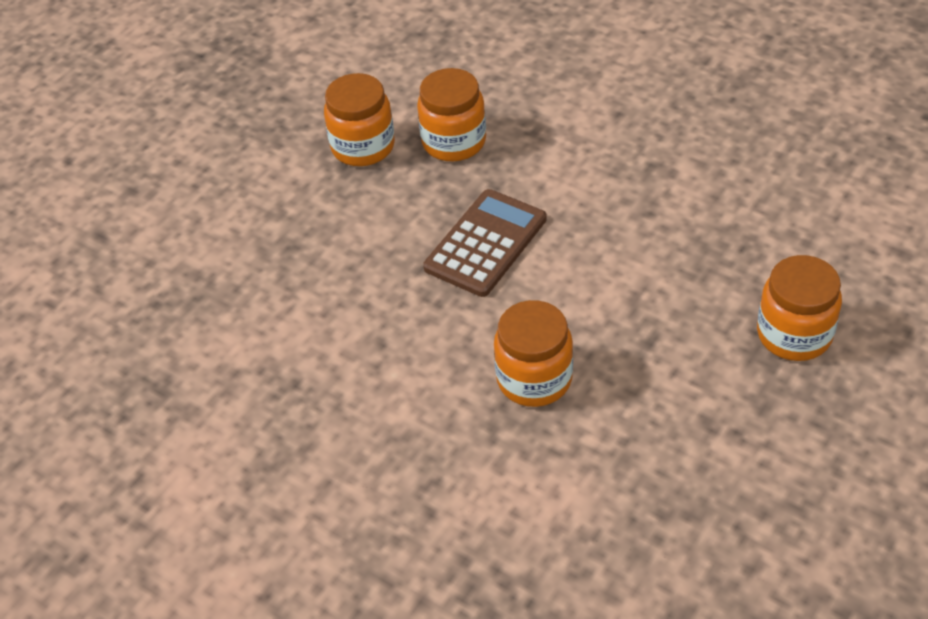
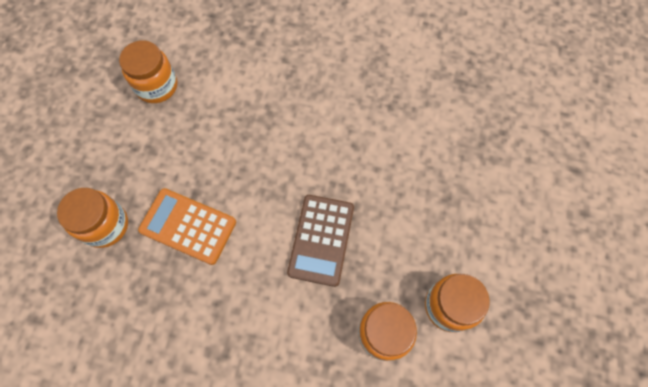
camera: 155 degrees right, 20 degrees up
(534, 379) = (256, 148): orange jar -> orange jar (157, 86)
(668, 303) = (188, 226): none -> orange calculator

